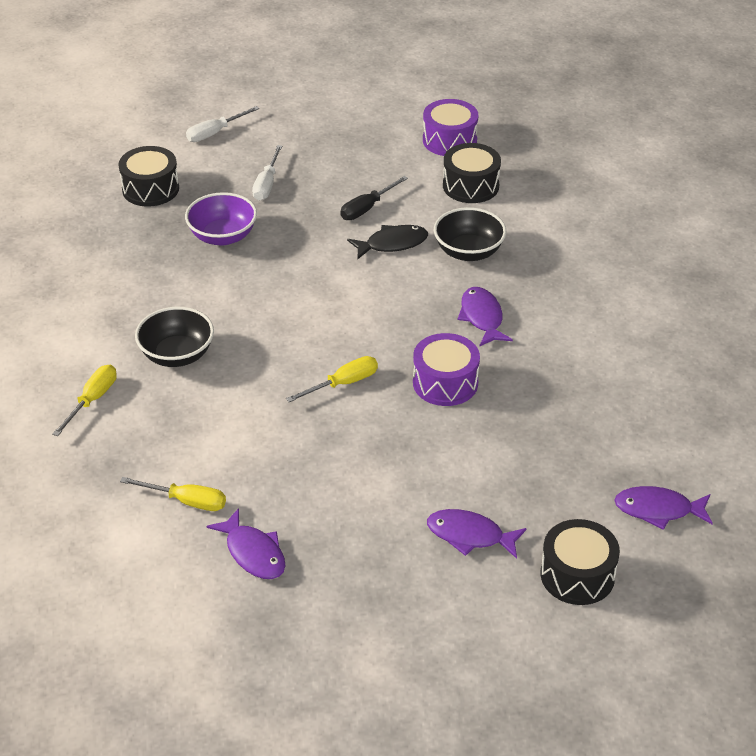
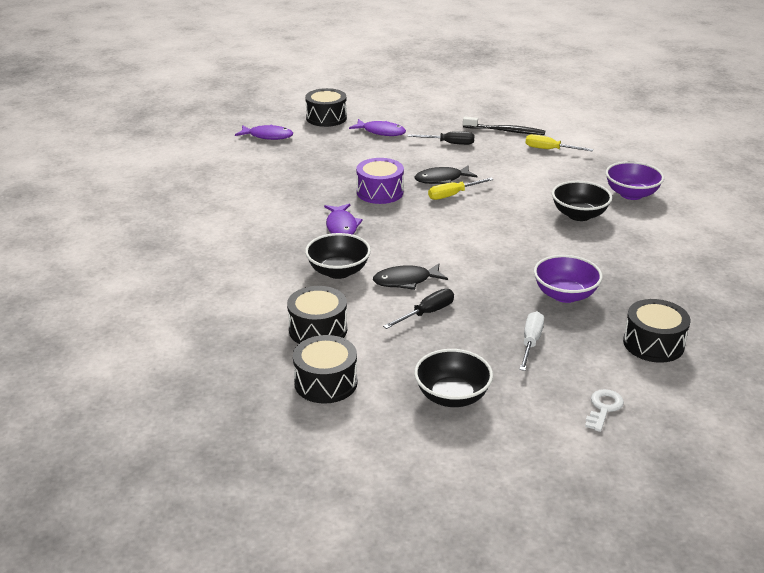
camera: 175 degrees left, 10 degrees down
(92, 400) = (631, 194): yellow screwdriver -> purple bowl
(215, 133) = (603, 408): white screwdriver -> white key
(253, 553) = (505, 131): purple fish -> black toothbrush
(340, 135) = (452, 396): none -> black bowl
(351, 508) = (449, 143): none -> black screwdriver
(360, 415) = (442, 179): none -> black fish
(449, 140) = (326, 382): purple drum -> black drum

